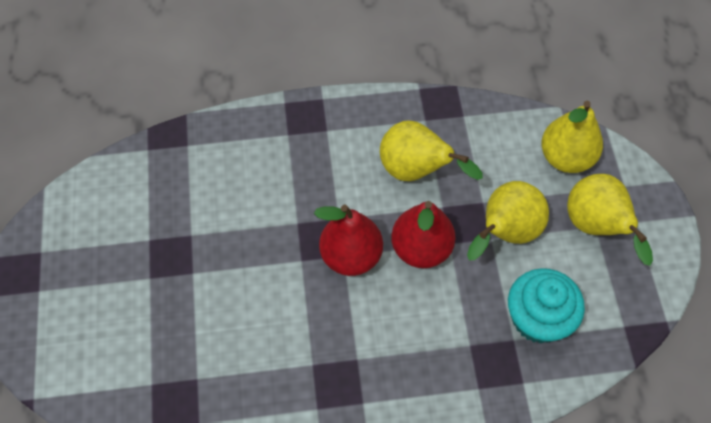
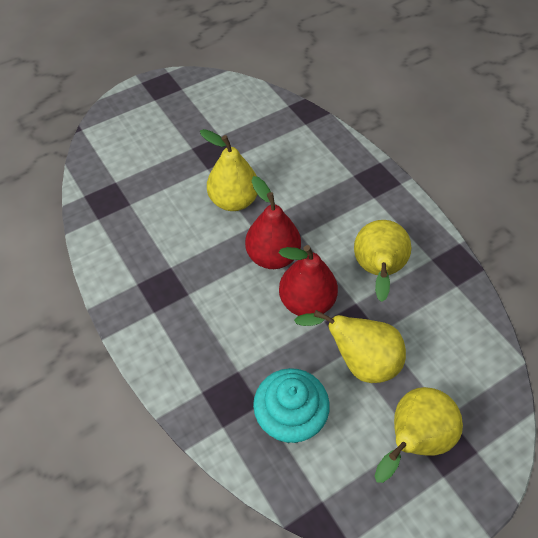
camera: 65 degrees right, 5 degrees down
(566, 158) = (472, 386): yellow pear -> yellow pear (233, 200)

